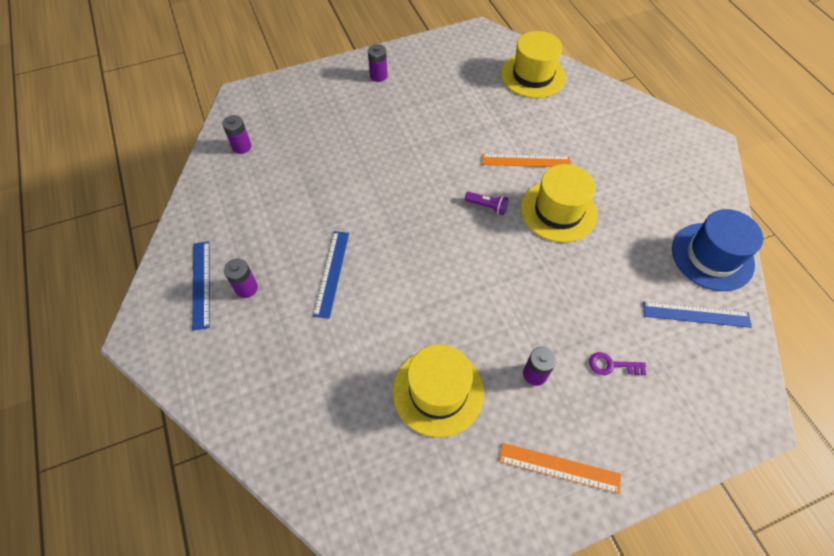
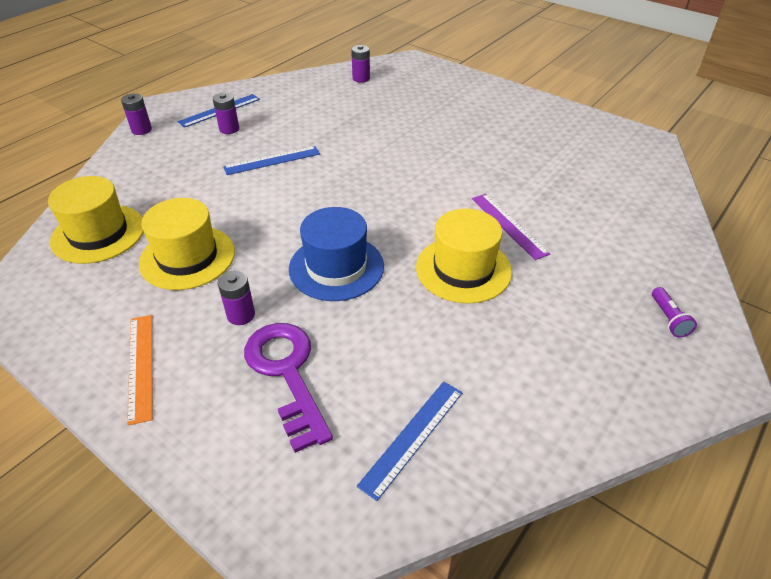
camera: 60 degrees right, 15 degrees down
(378, 76) = (512, 107): purple battery -> purple battery (141, 130)
(487, 206) = (421, 219): purple flashlight -> purple flashlight (668, 319)
(526, 161) = (508, 225): orange ruler -> purple ruler
(533, 75) = (637, 192): yellow hat -> yellow hat (98, 233)
(612, 365) = (286, 373): purple key -> purple key, size x2.21
(696, 315) = (412, 437): blue ruler -> blue ruler turned 60 degrees clockwise
(712, 256) = (522, 431): blue hat -> blue hat (336, 267)

